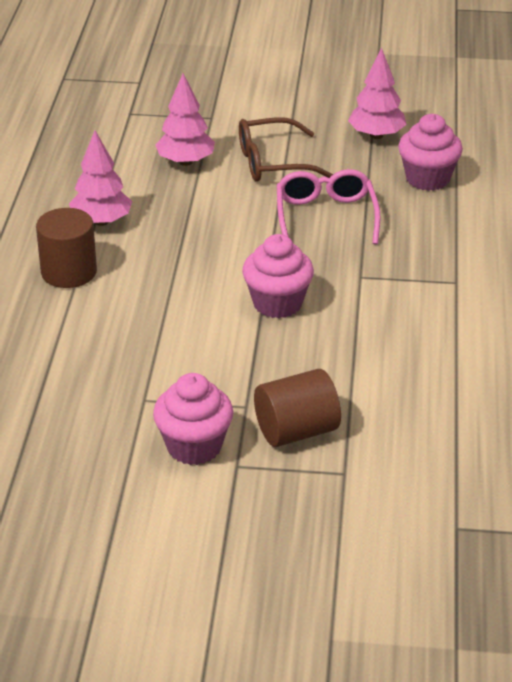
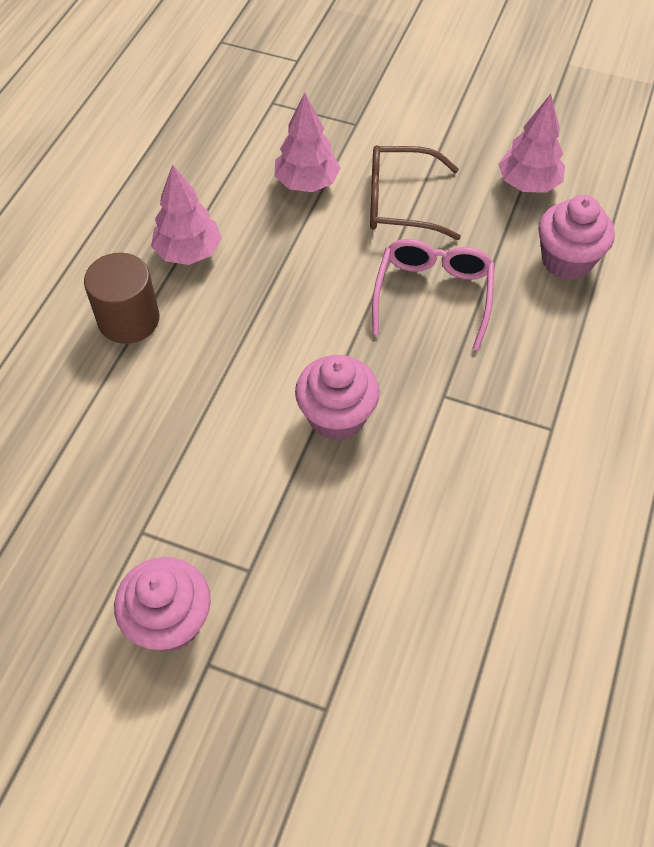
camera: 15 degrees right, 20 degrees up
(296, 431) = (292, 626): brown cylinder -> none

